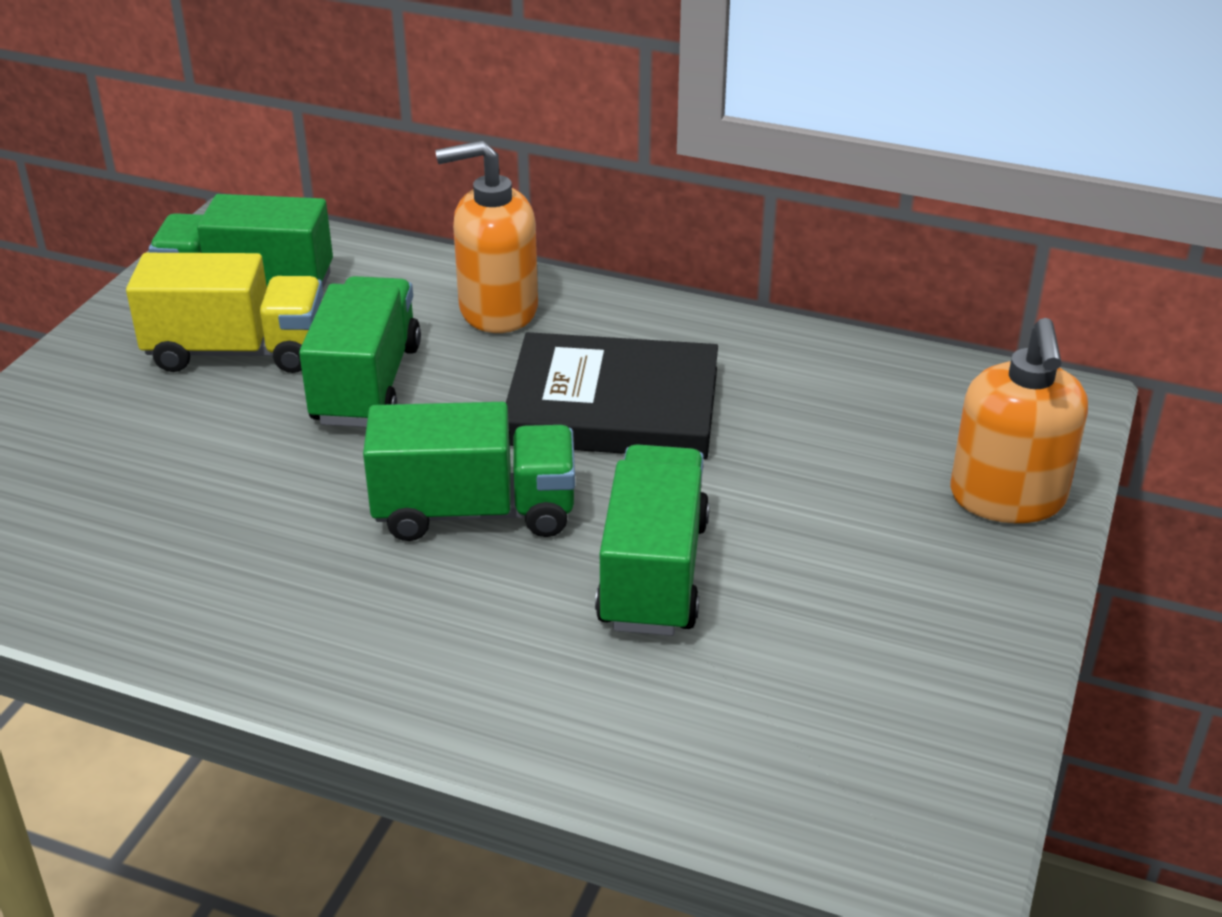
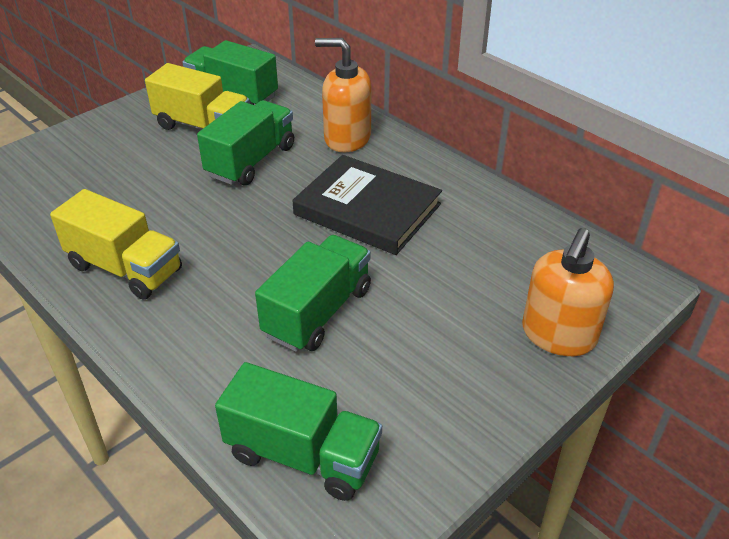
camera: 25 degrees right, 5 degrees up
(287, 607) = (125, 268): none -> yellow truck
(475, 512) = (252, 247): green truck -> green truck (302, 455)

